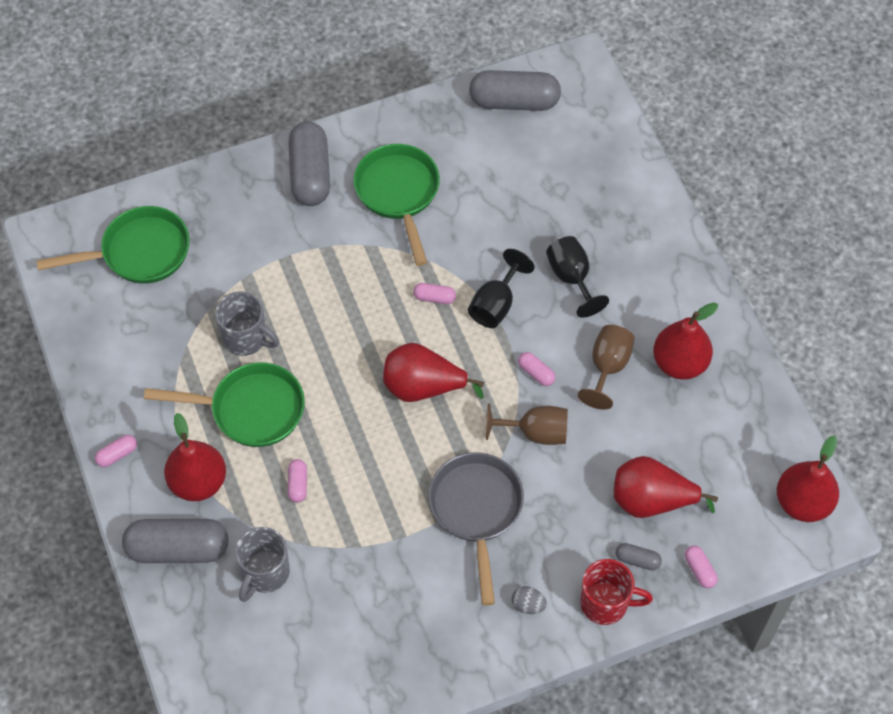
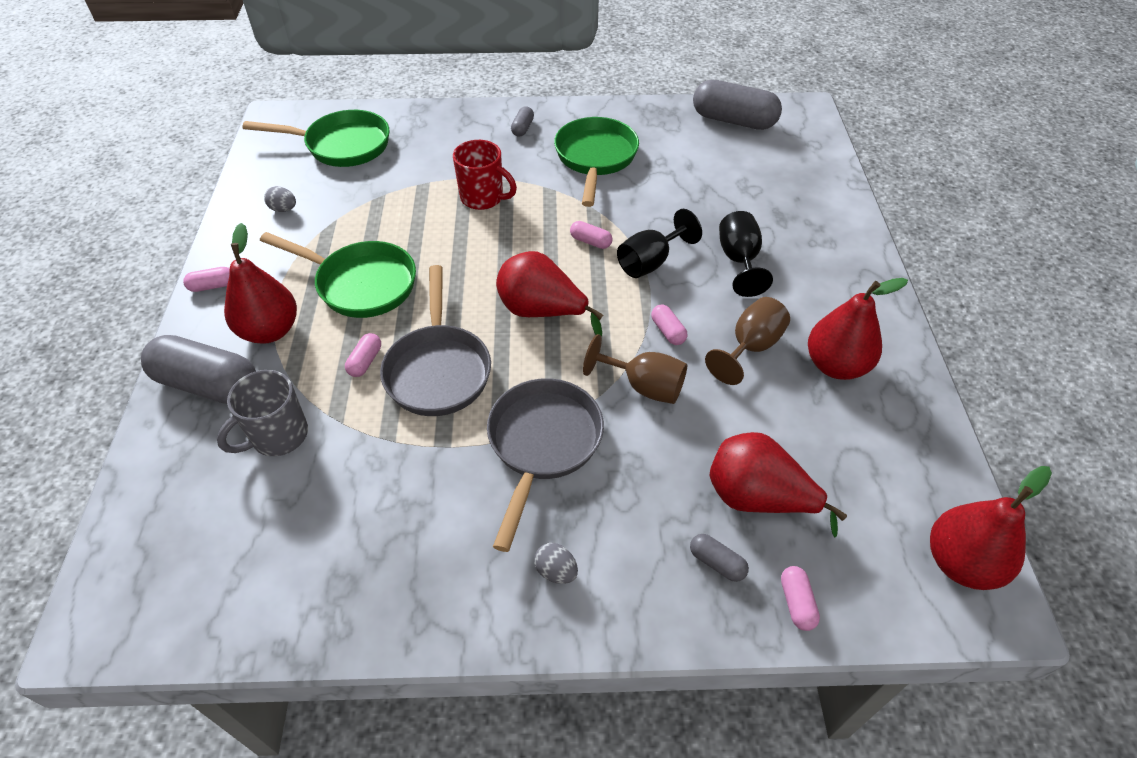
camera: 20 degrees right, 10 degrees down
(129, 349) = (283, 209): none -> grey egg
(246, 339) = (393, 228): grey mug -> none
(310, 174) = (522, 128): grey capsule -> grey capsule, size x0.44
(362, 472) = (438, 369): none -> grey pan
(606, 603) = (656, 603): red mug -> red mug (483, 198)

